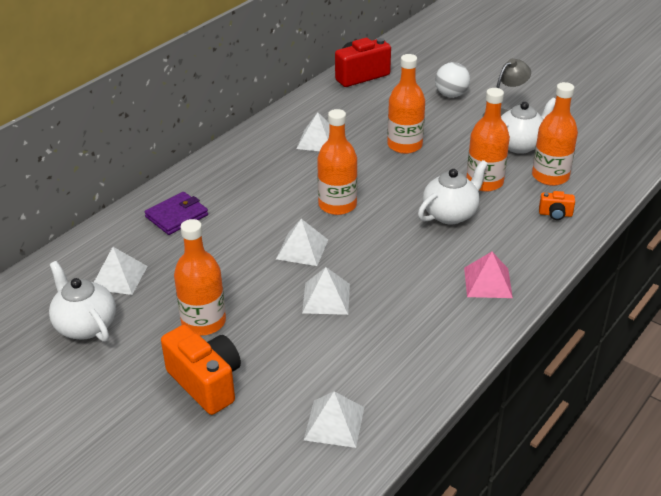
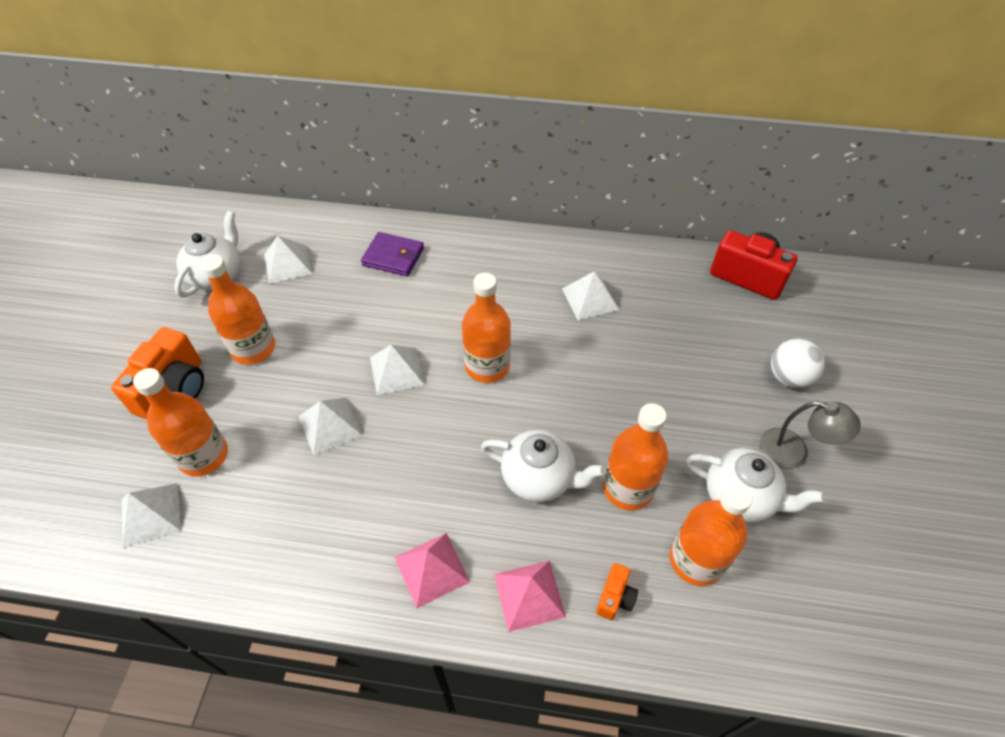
camera: 60 degrees right, 15 degrees up
(404, 145) = (642, 377): orange bottle -> orange bottle (203, 456)
(533, 246) = (529, 595): none -> pink pyramid
(555, 214) = (615, 597): orange camera -> orange camera turned 135 degrees counterclockwise

